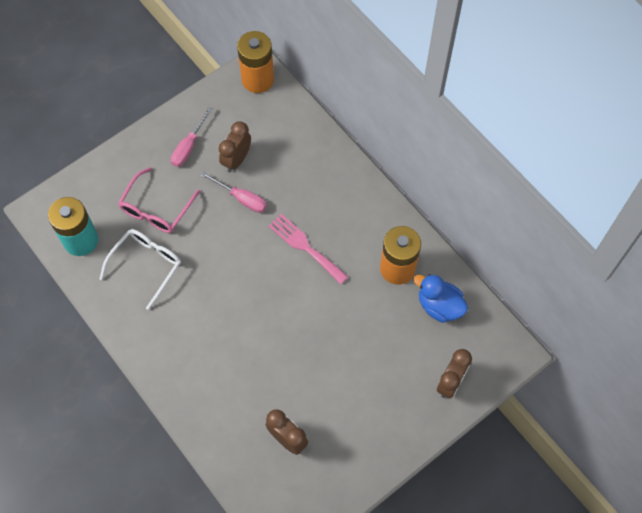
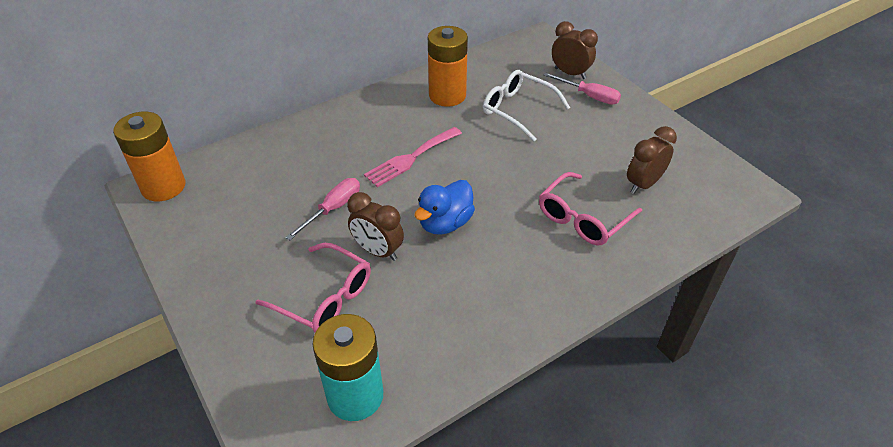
camera: 85 degrees left, 20 degrees down
(146, 265) = (412, 310): white glasses -> white glasses (518, 110)
(189, 147) = (237, 259): pink screwdriver -> pink screwdriver (589, 96)
(236, 159) = (275, 211): brown clock -> brown clock (378, 251)
(242, 385) = (583, 218): none -> pink glasses
(439, 306) = (491, 73): blue duck -> blue duck (445, 223)

